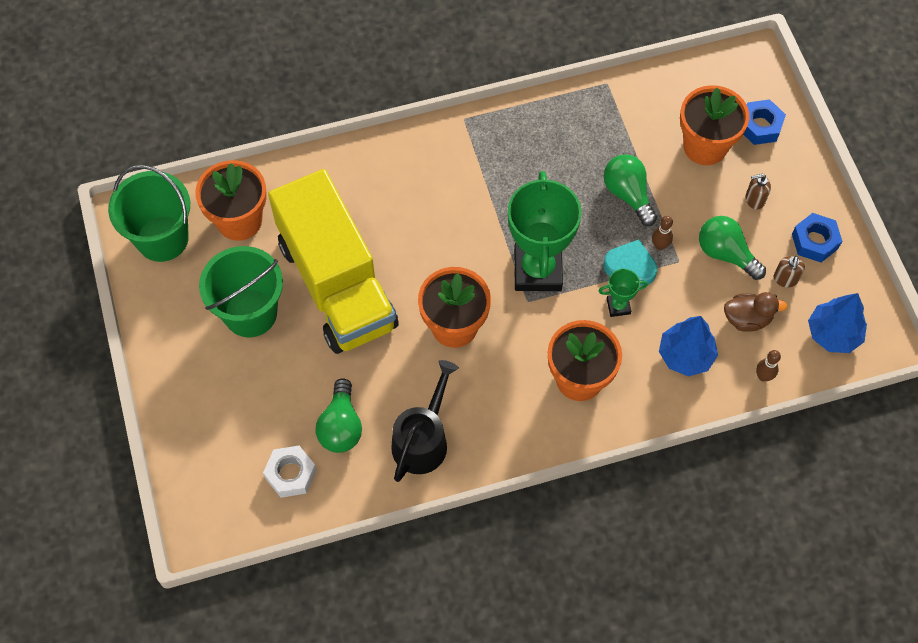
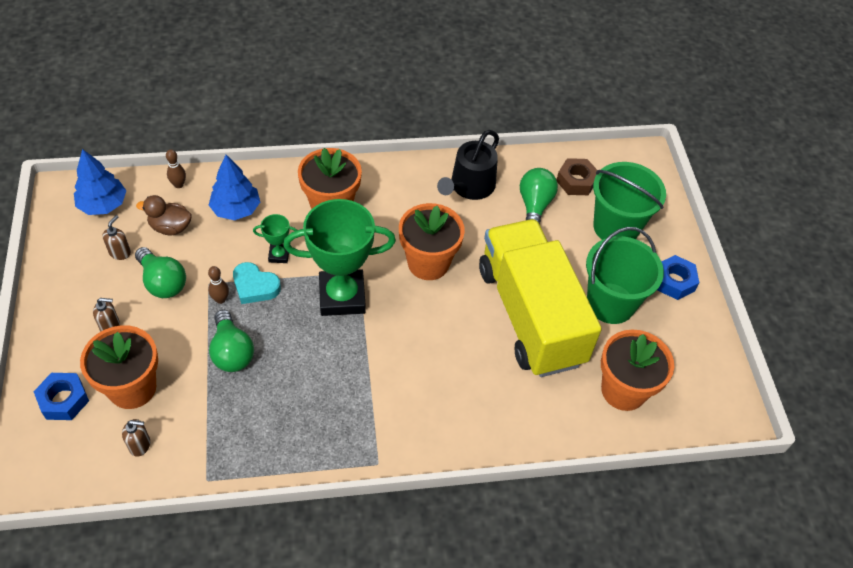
camera: 175 degrees left, 10 degrees down
(162, 238) = (699, 385): green bucket -> green bucket (616, 227)
(291, 474) = (576, 181): white nut -> brown nut
(537, 270) = (342, 296): green trophy -> green trophy turned 75 degrees clockwise
(675, 101) = (140, 445): none -> brown soap dispenser
(814, 241) = (74, 279): blue nut -> blue nut (674, 281)

